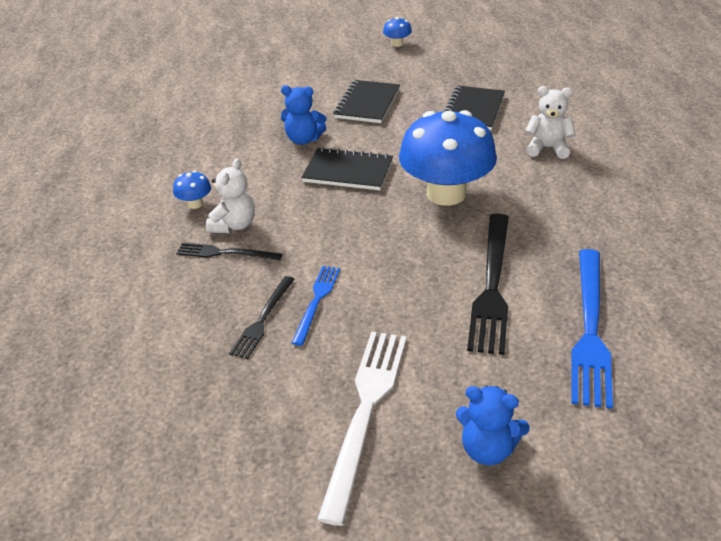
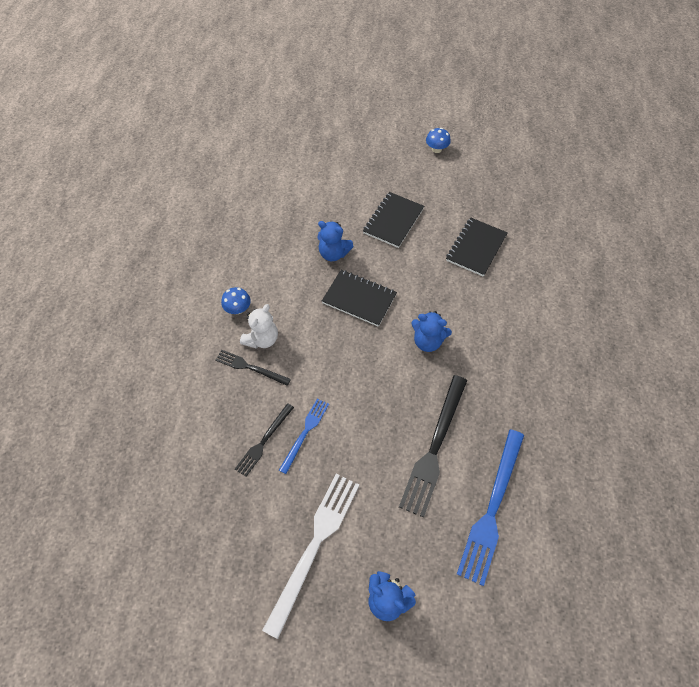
camera: 10 degrees right, 20 degrees up
(446, 193) = (427, 341): blue mushroom -> blue teddy bear
(548, 148) = (522, 307): white teddy bear -> none

